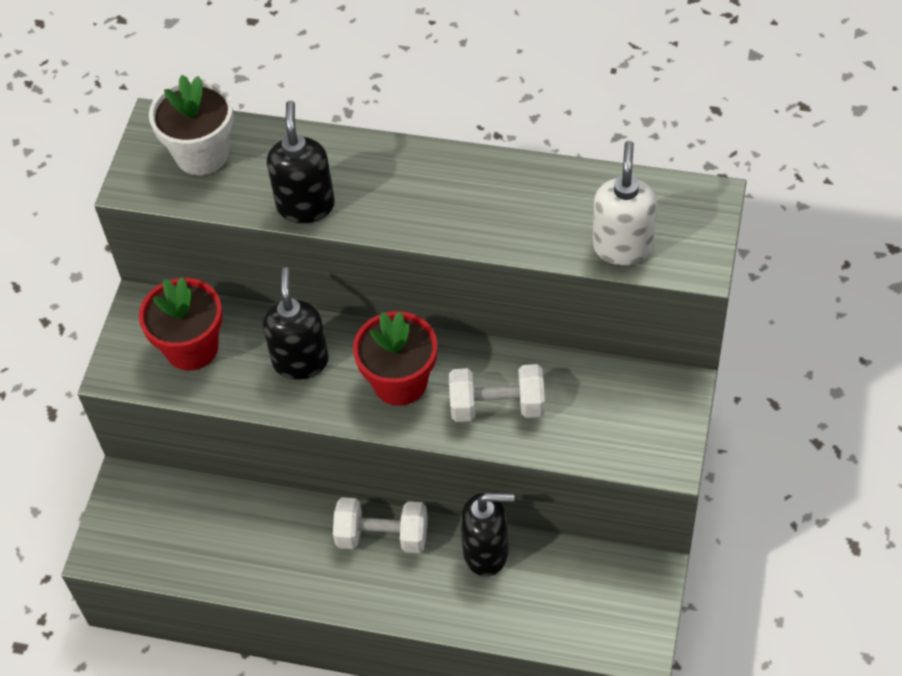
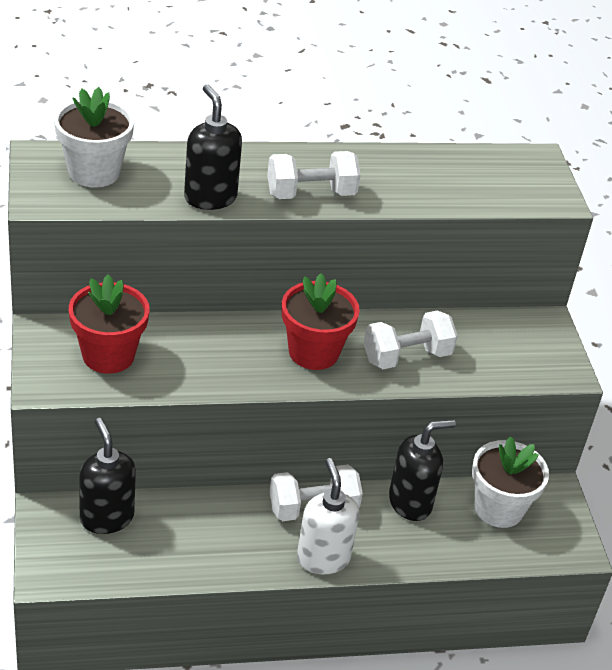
camera: 30 degrees left, 15 degrees down
(301, 361) = (216, 350): black soap dispenser -> black soap dispenser (106, 517)
(416, 216) = (311, 194): none -> white dumbbell
(579, 581) = (498, 508): none -> white flower pot
(622, 247) = (492, 195): white soap dispenser -> white soap dispenser (323, 558)

